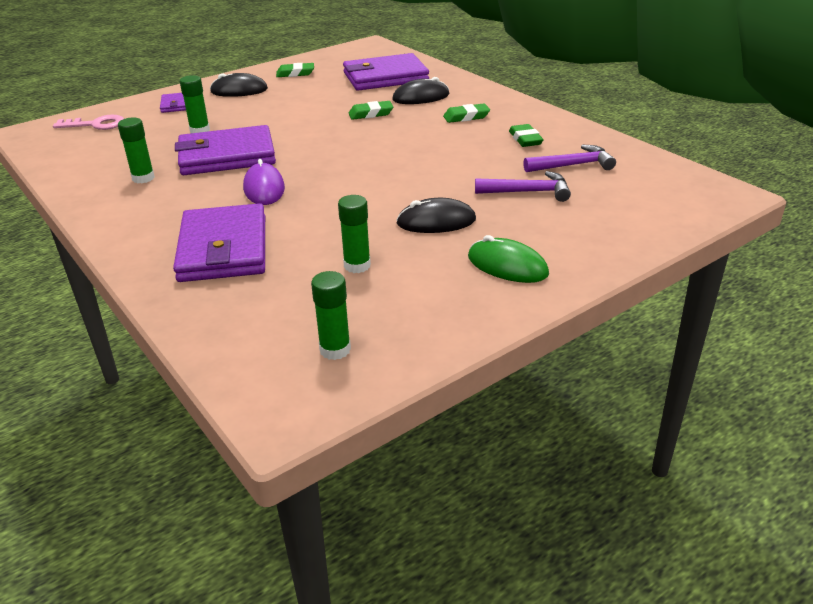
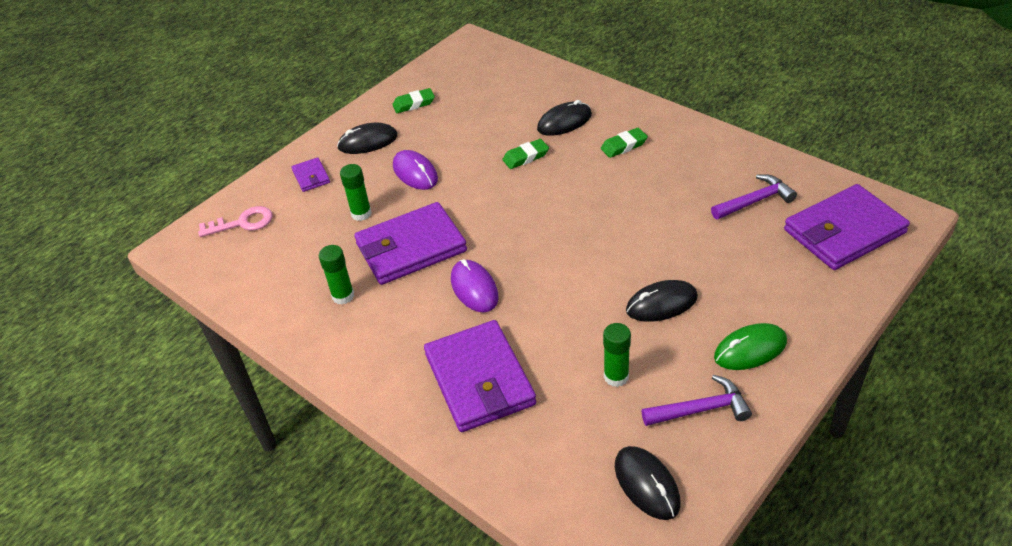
camera: 10 degrees left, 10 degrees up
(265, 112) = (415, 173): none -> purple mouse
(335, 350) = (647, 484): green glue stick -> black mouse
(385, 77) = (512, 95): purple wallet -> purple wallet (844, 231)
(507, 266) = (750, 349): green mouse -> green mouse turned 45 degrees counterclockwise
(525, 139) = (695, 171): green eraser -> none
(528, 192) = (729, 246): purple hammer -> purple hammer (701, 409)

